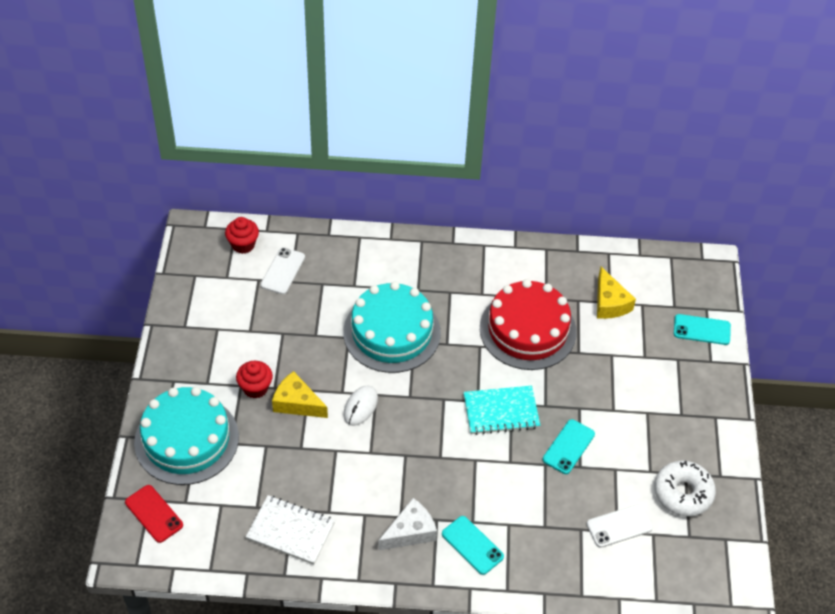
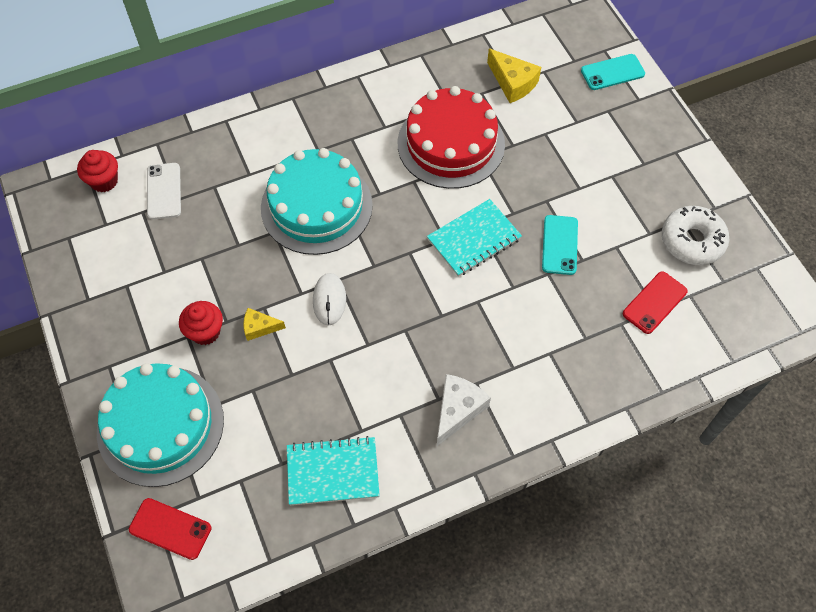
camera: 25 degrees left, 10 degrees up
(290, 531) = (333, 472): white notebook -> turquoise notebook
(297, 403) = (259, 327): yellow cheese -> yellow cheese, size x0.62
(472, 545) = (527, 393): turquoise phone -> none
(619, 526) = (654, 302): white phone -> red phone

